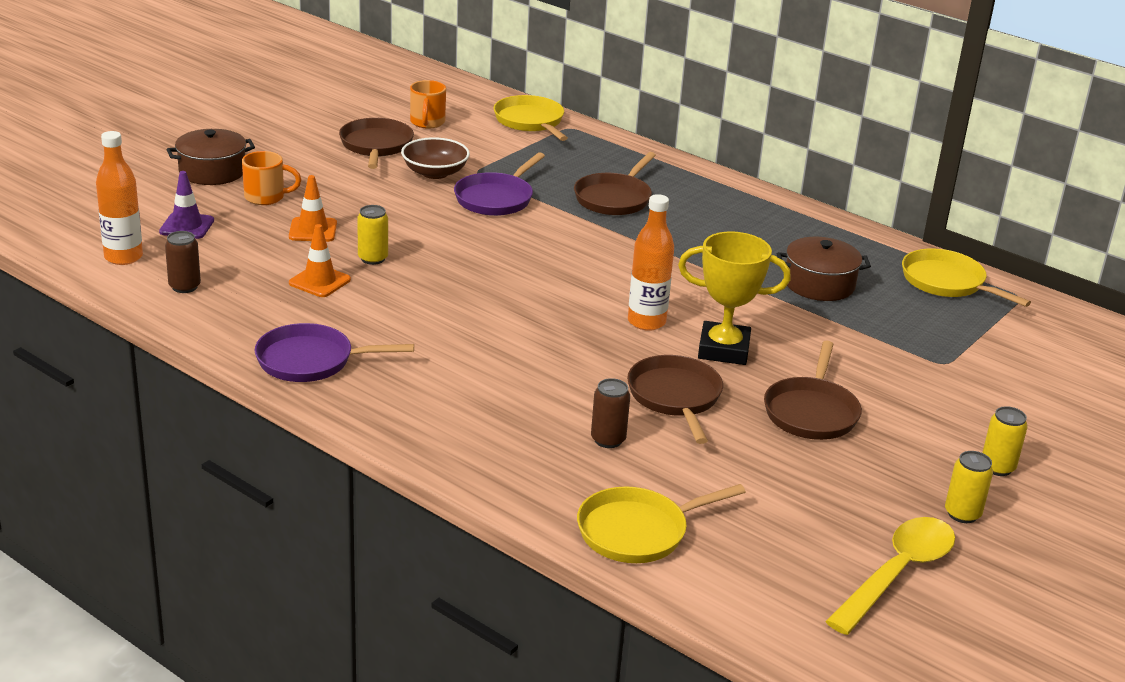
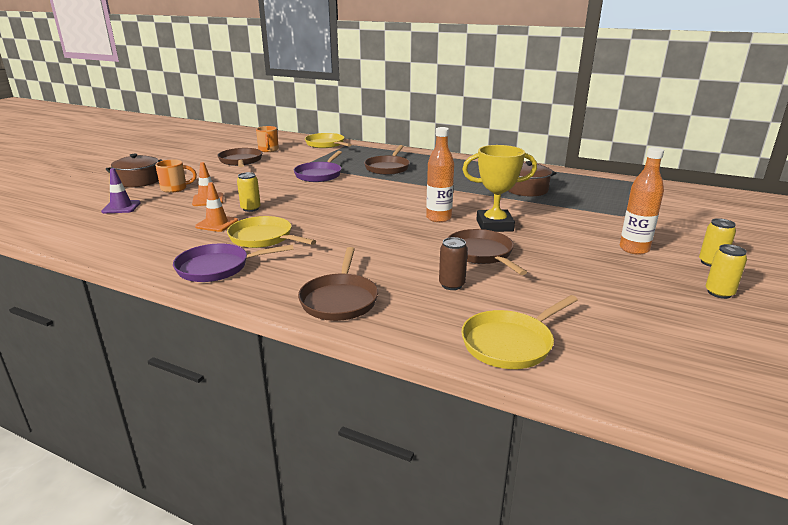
camera: 10 degrees left, 5 degrees down
(123, 257) = (74, 227): orange bottle -> orange bottle (634, 249)
(184, 287) = (119, 238): brown can -> none
(435, 173) = (279, 168): brown bowl -> none
(811, 412) = (572, 250): brown pan -> brown pan (339, 300)
(897, 573) = (717, 340): yellow spoon -> none
(947, 282) = (593, 181): yellow pan -> yellow pan (264, 238)

